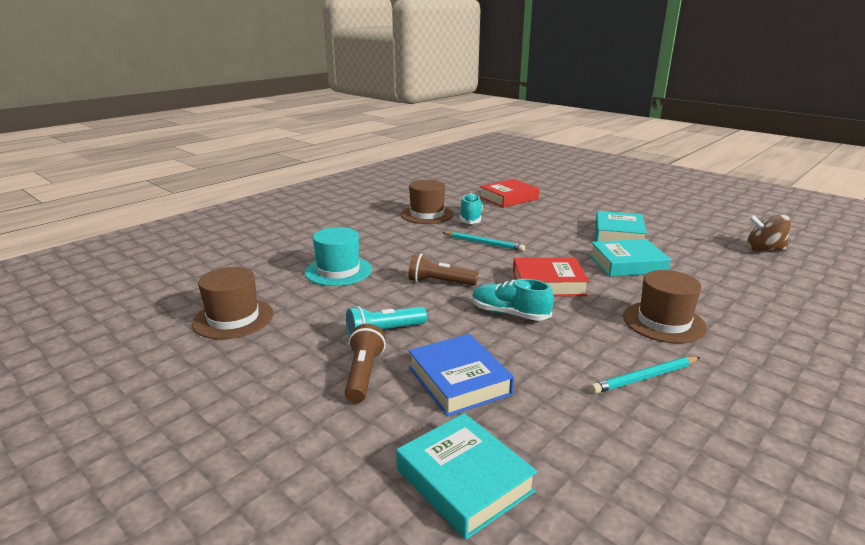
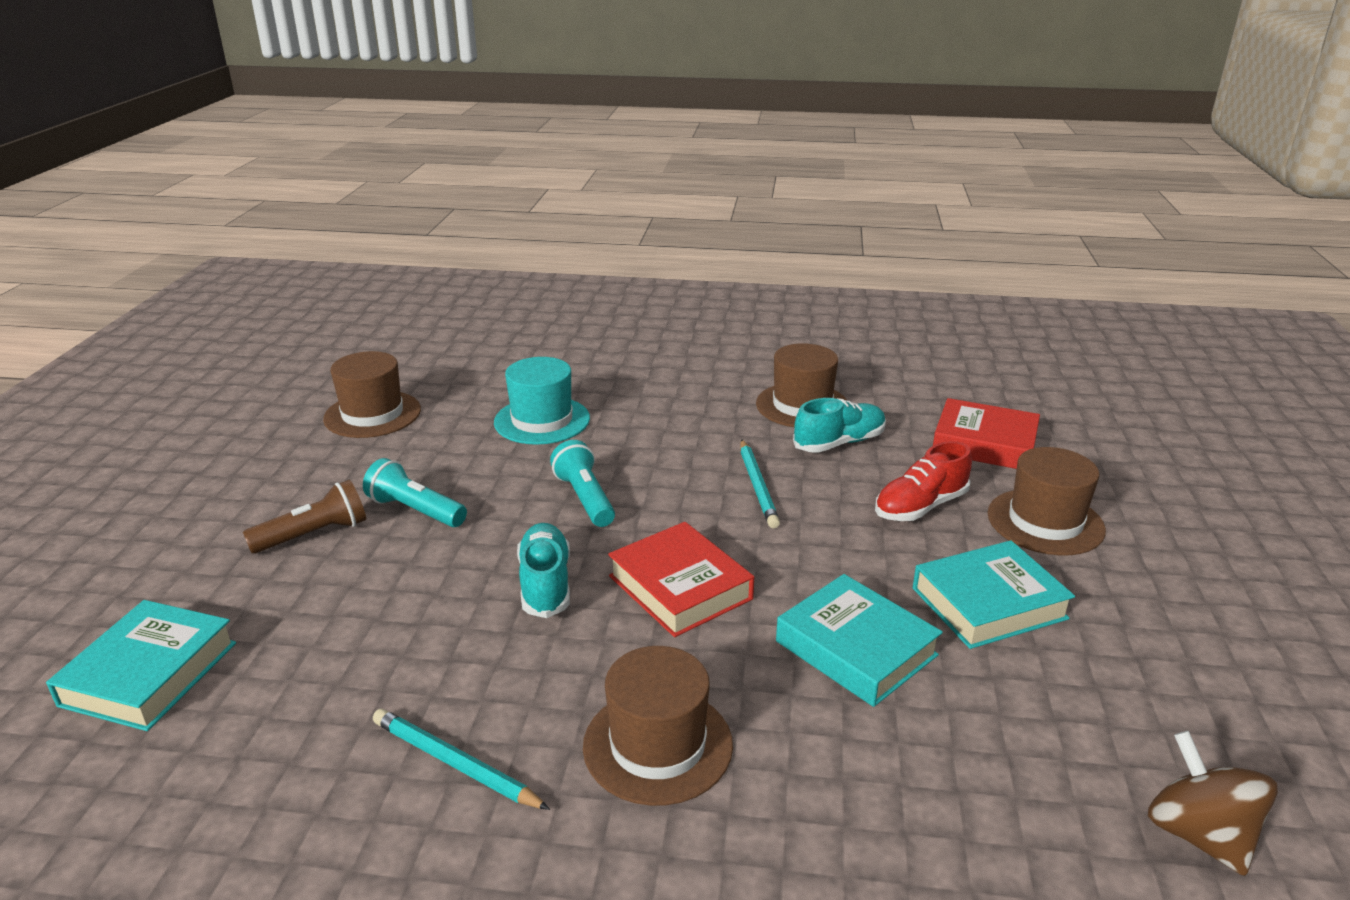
camera: 55 degrees right, 5 degrees up
(440, 282) = (584, 498): brown flashlight -> turquoise flashlight
(459, 380) = (342, 603): blue book -> none
(540, 222) = (920, 507): none -> red shoe
(575, 208) = (1045, 522): none -> brown hat

